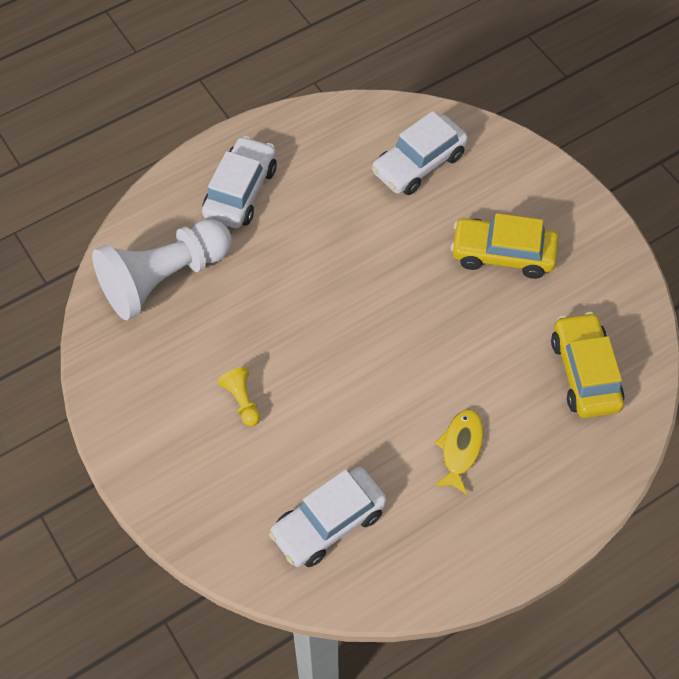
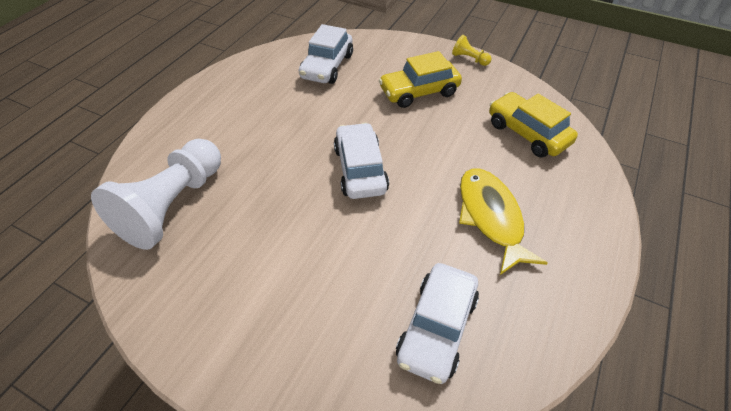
camera: 30 degrees left, 10 degrees down
(240, 191) = (207, 125): white car -> white car (360, 169)
(242, 400) = (295, 265): yellow pawn -> yellow pawn (469, 59)
(460, 449) = (491, 217): yellow fish -> yellow fish, size x1.59

